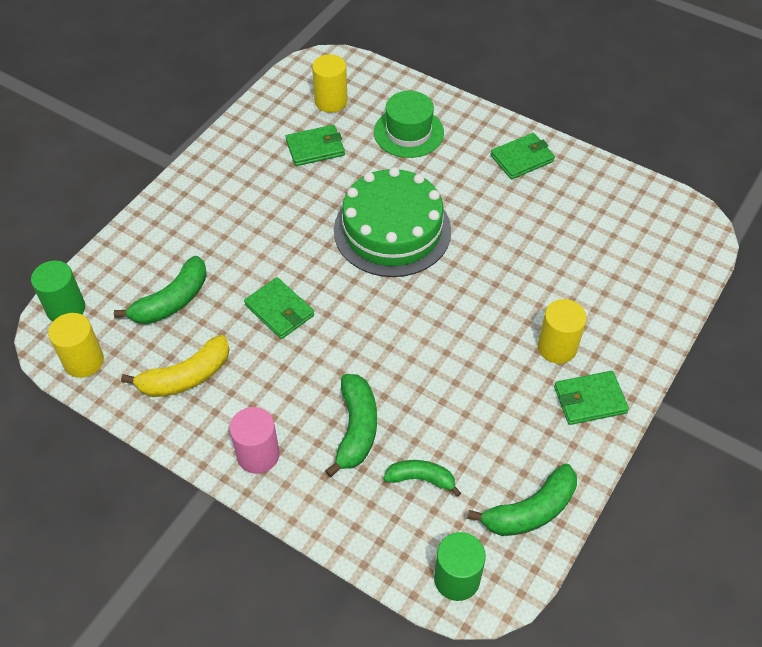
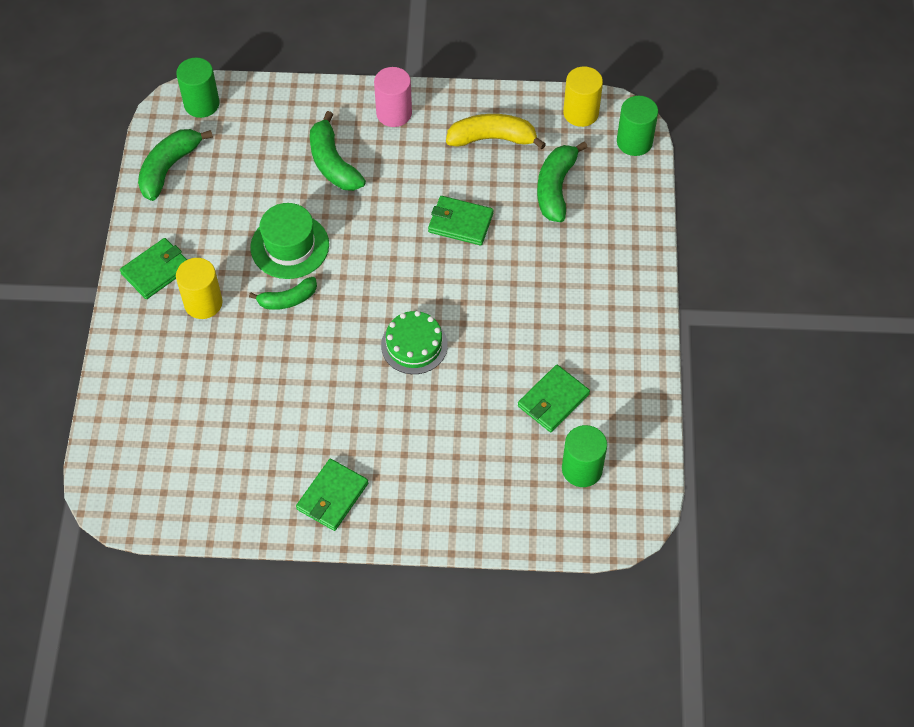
camera: 150 degrees right, 5 degrees up
(186, 377) = (492, 138): yellow banana -> yellow banana turned 60 degrees clockwise
(331, 101) = (582, 469): yellow cylinder -> green cylinder
(392, 230) = (414, 345): green cake -> green cake, size x0.53
(408, 132) = (471, 470): green hat -> green hat (290, 246)
(421, 479) = (262, 152): green banana -> green banana (288, 299)

